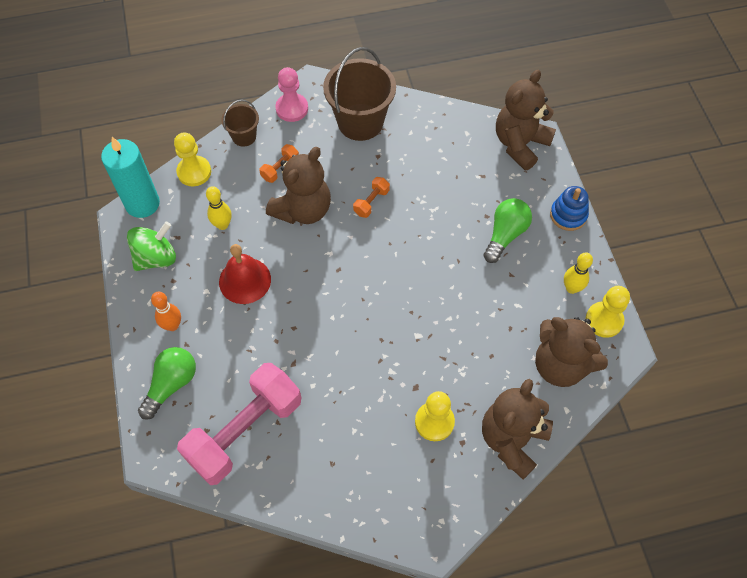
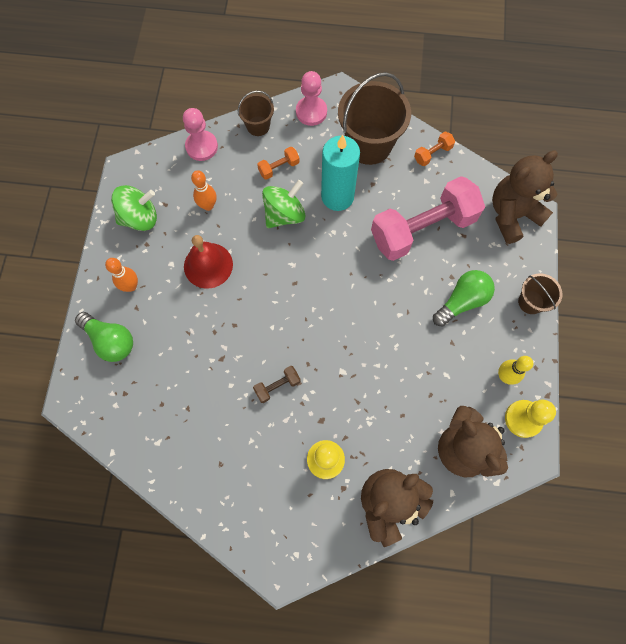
camera: 20 degrees right, 10 degrees up
(142, 204) = (146, 162): turquoise candle -> turquoise candle (337, 196)
(171, 384) = (110, 340): green light bulb -> green light bulb turned 75 degrees clockwise
(194, 172) = (201, 146): yellow pawn -> pink pawn
(222, 225) = (208, 205): yellow bowling pin -> orange bowling pin
(245, 431) = (156, 406): pink dumbbell -> pink dumbbell (422, 229)
(303, 210) = (284, 214): brown teddy bear -> green spinning top
(359, 370) = (277, 386): none -> brown dumbbell
(371, 202) = (349, 227): orange dumbbell -> orange dumbbell (432, 154)
(568, 215) = (531, 302): blue stacking toy -> brown bucket

